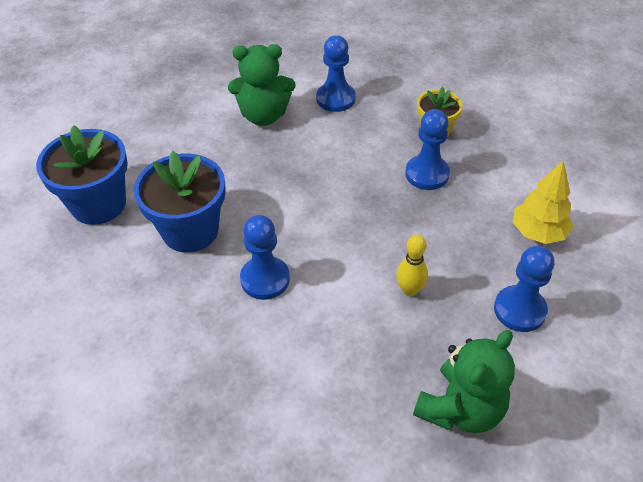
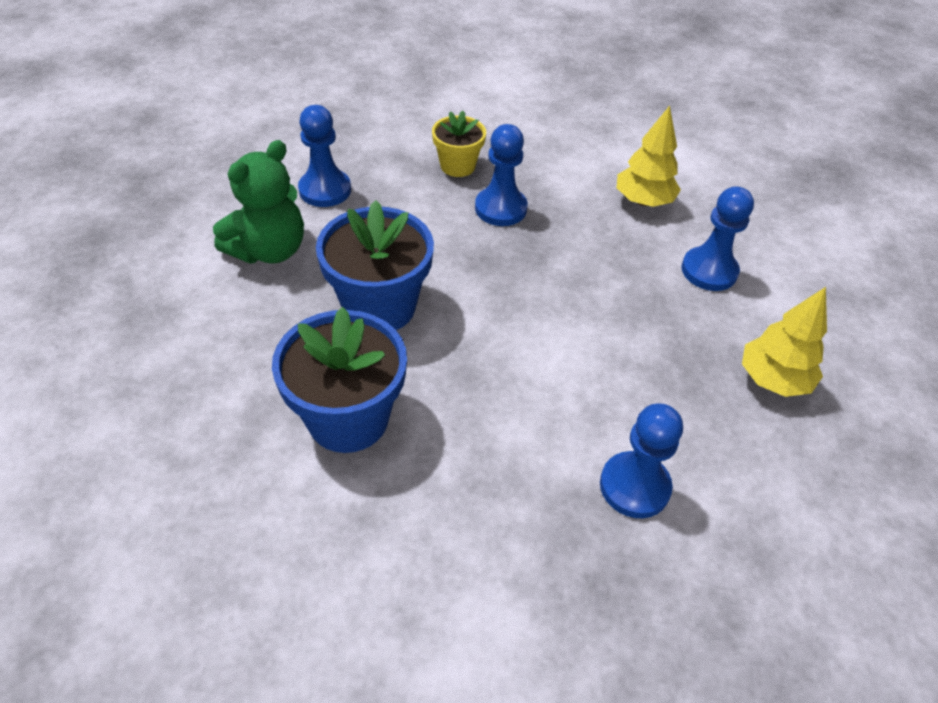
camera: 50 degrees left, 0 degrees up
(98, 204) = (194, 474): blue flower pot -> blue flower pot (379, 307)
(265, 279) = (488, 405): blue pawn -> blue pawn (634, 486)
(410, 290) = (617, 317): yellow bowling pin -> none
(460, 409) = (773, 379): green teddy bear -> yellow tree

